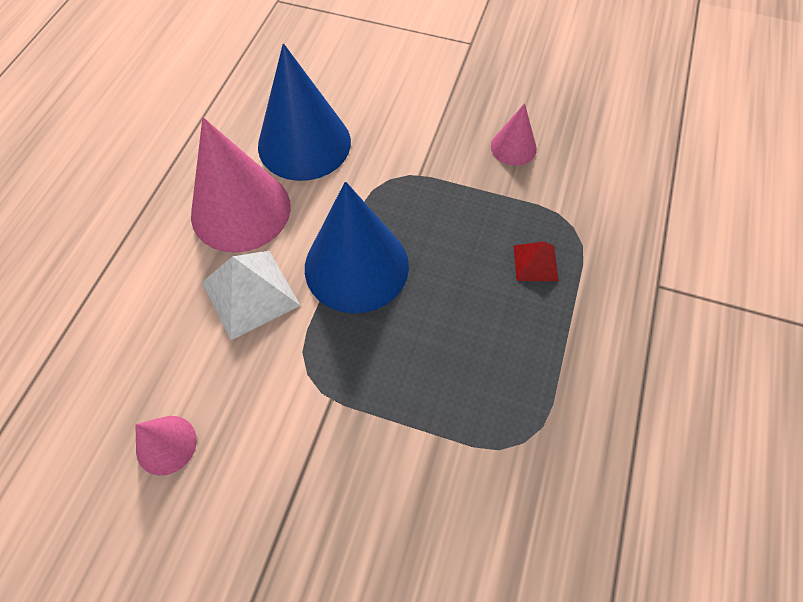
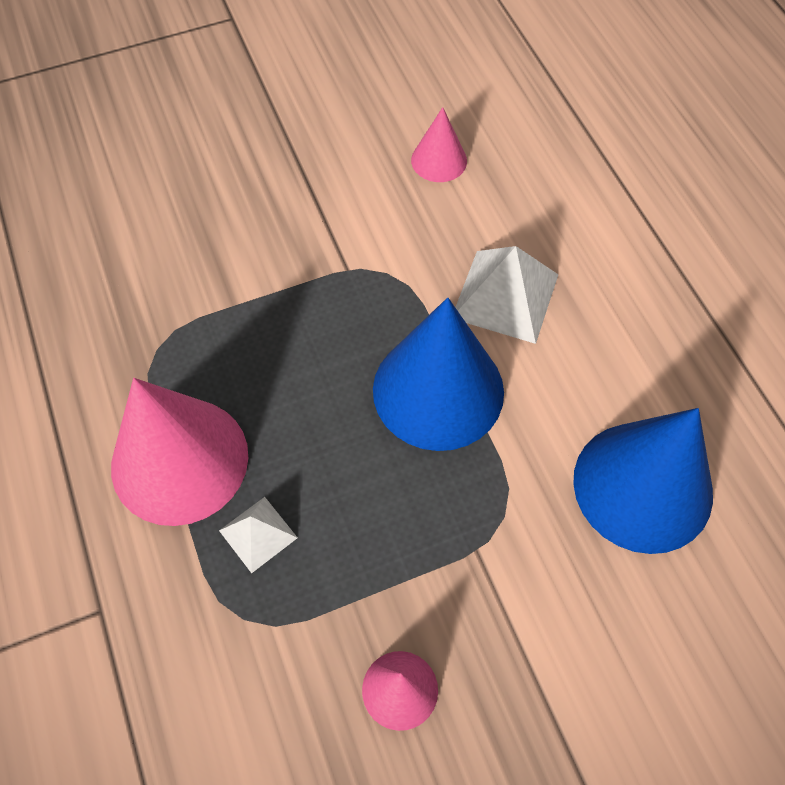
camera: 140 degrees right, 0 degrees up
(241, 210) = (609, 360): pink cone -> pink cone (179, 460)
(535, 263) = (258, 534): red pyramid -> white pyramid

